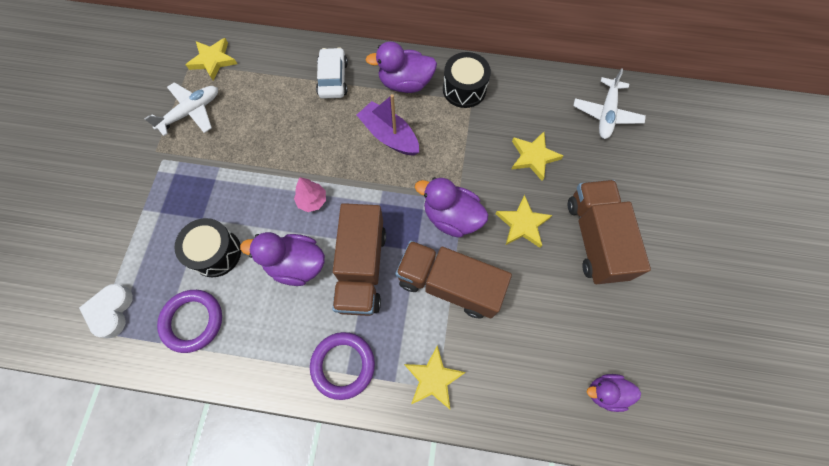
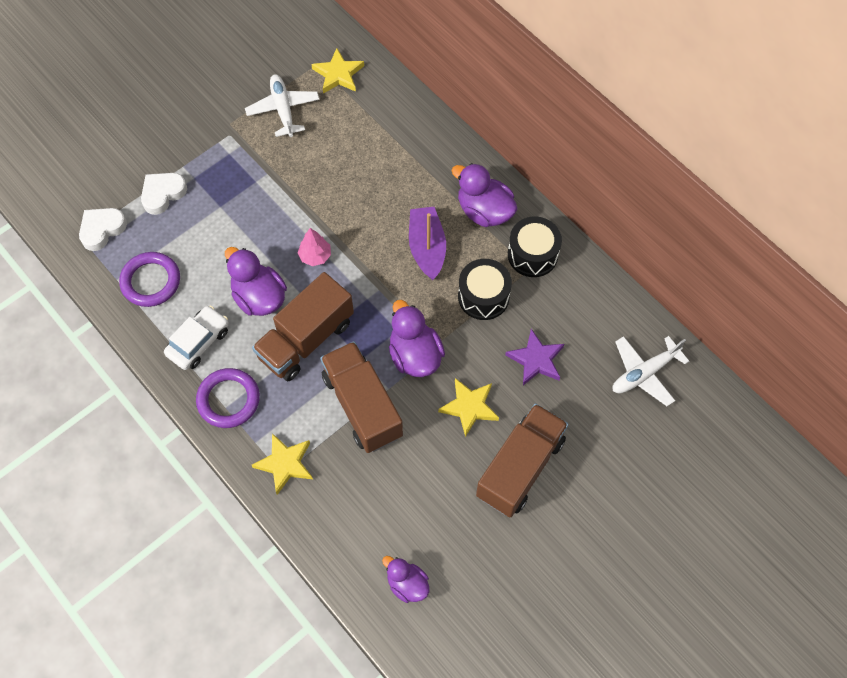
camera: 40 degrees right, 5 degrees down
(143, 243) = (163, 194): none -> white heart
(191, 112) = (283, 109): white plane -> white plane turned 105 degrees counterclockwise
(216, 253) = (208, 242): black drum -> black drum (483, 296)
(333, 79) = (424, 162): white car -> white car (198, 342)
(533, 157) = (536, 360): yellow star -> purple star

